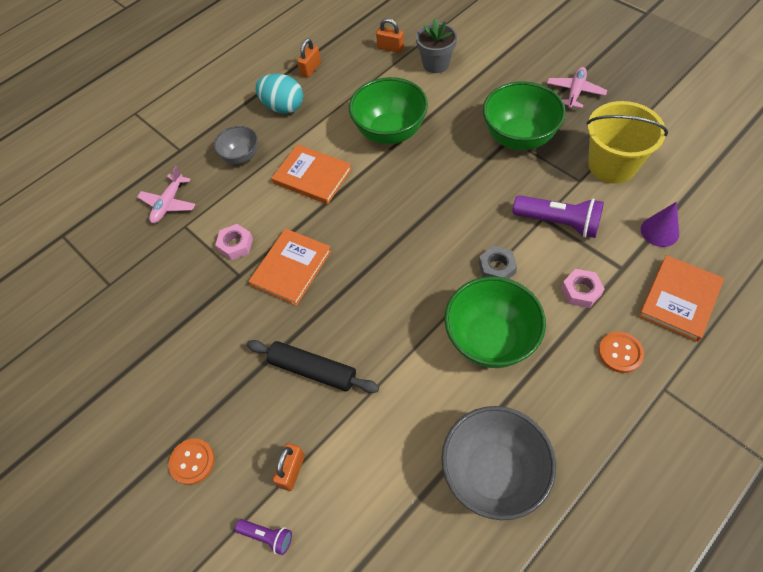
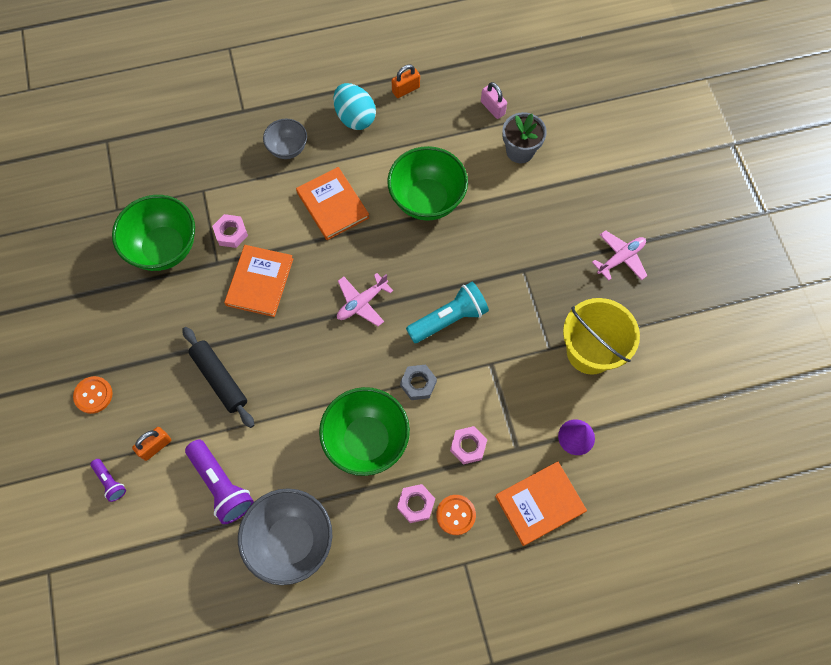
camera: 25 degrees right, 10 degrees up
(169, 203) = (203, 160): pink plane -> pink plane (362, 303)
(291, 268) = (260, 282): orange book -> orange book turned 45 degrees counterclockwise
(390, 48) = (492, 108): orange padlock -> pink padlock
(480, 205) = (449, 319): none -> turquoise flashlight
(518, 137) = (532, 274): green bowl -> green bowl (164, 248)
(558, 223) = (499, 376): purple flashlight -> purple flashlight (221, 485)
(578, 366) = (416, 504): none -> pink nut

